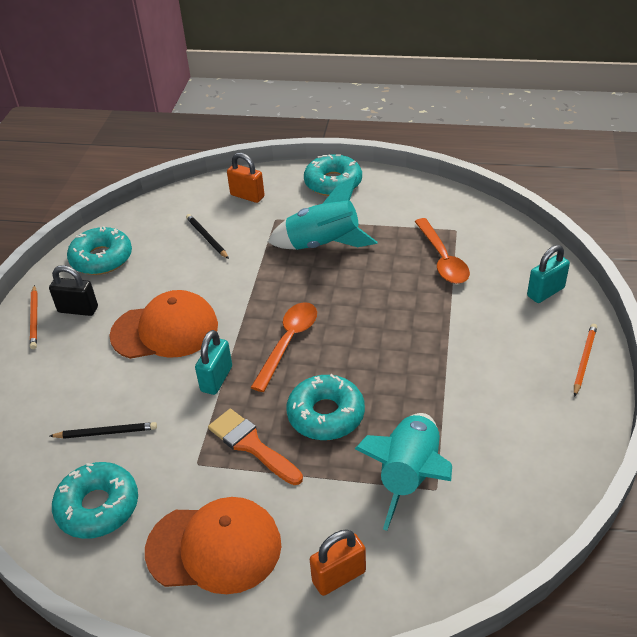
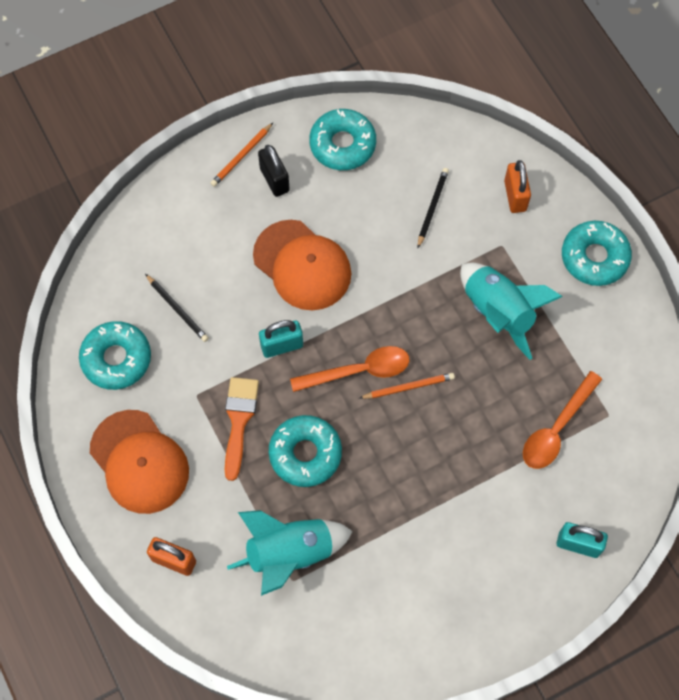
camera: 50 degrees right, 25 degrees up
(584, 360) = (512, 621): orange pencil -> orange pencil (408, 387)

